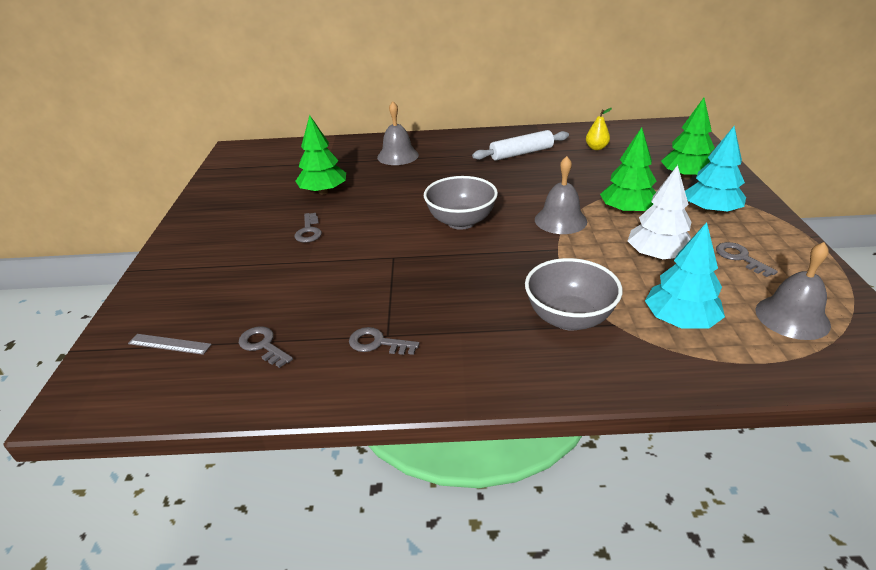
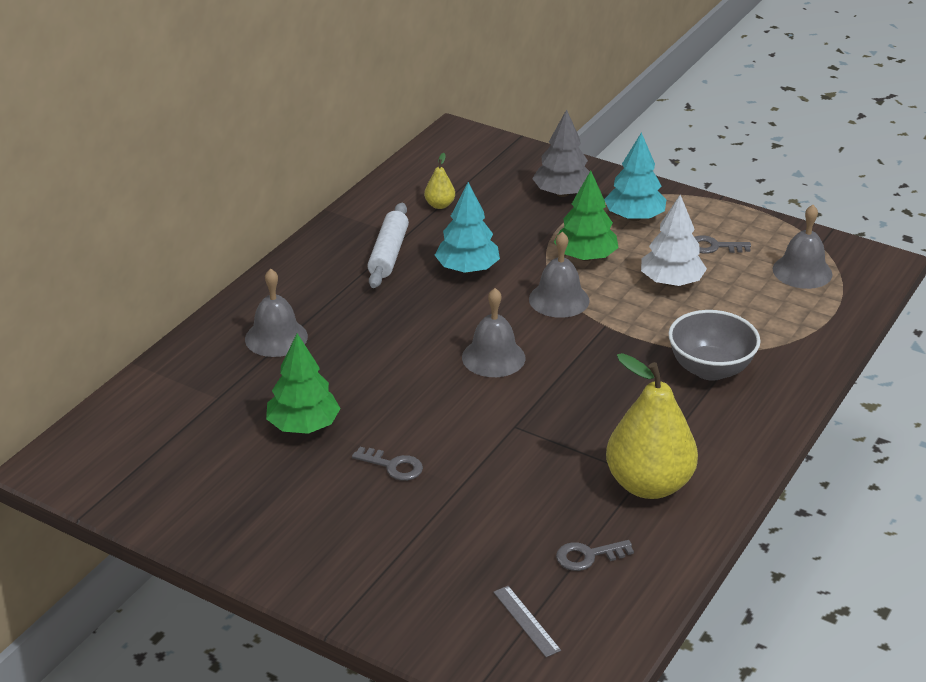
camera: 60 degrees left, 0 degrees up
(169, 344) = (526, 621): grey ruler -> grey ruler turned 75 degrees counterclockwise
(377, 343) = (649, 484): grey key -> yellow pear
(461, 222) = (493, 357): grey bowl -> grey bell
(680, 321) = (762, 320): turquoise tree -> turquoise tree (467, 269)
(685, 177) = (562, 193): green tree -> grey tree

